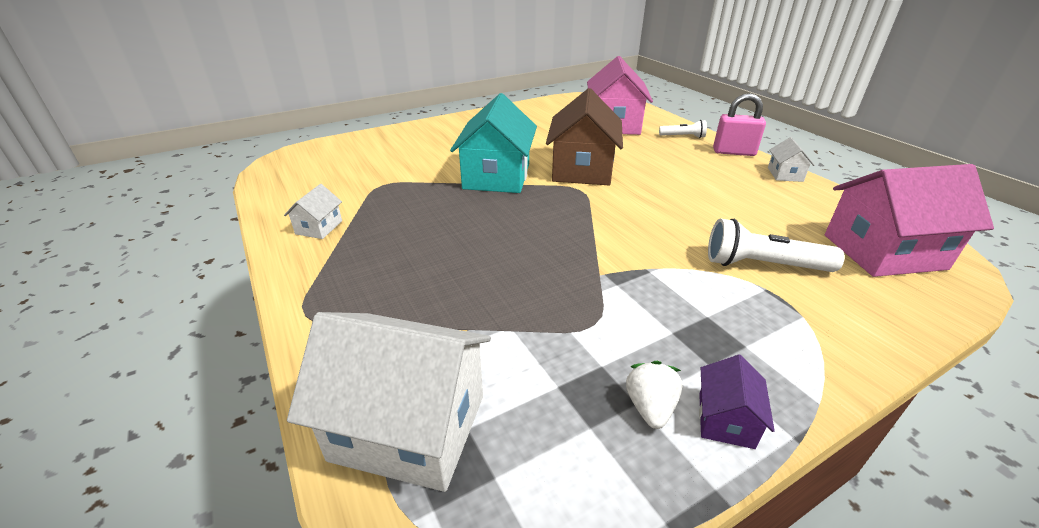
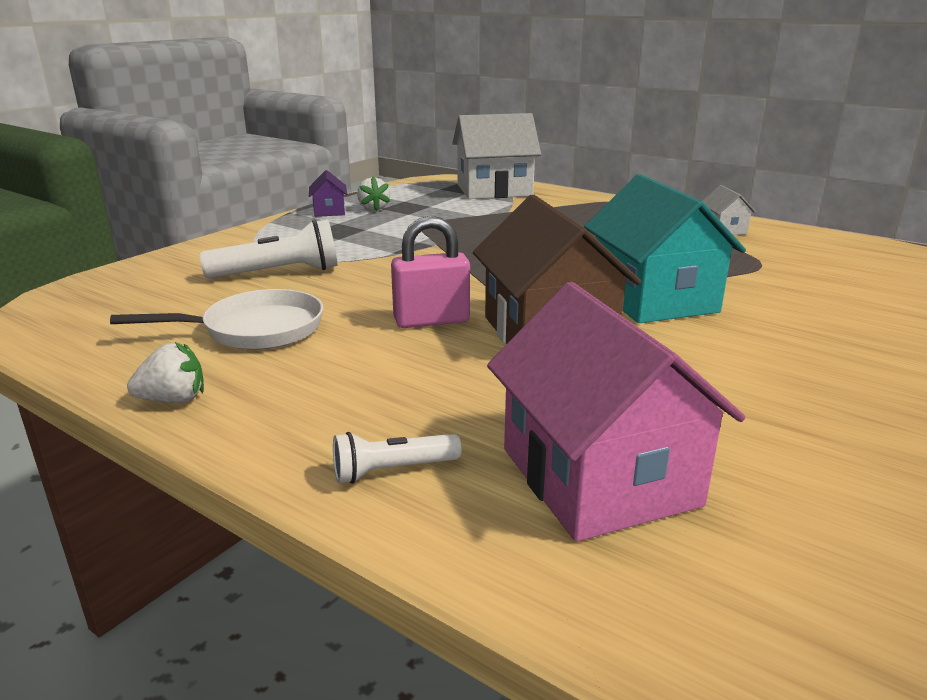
camera: 155 degrees right, 10 degrees down
(733, 152) = (264, 441): pink padlock -> pink padlock (431, 321)
(760, 206) = (255, 330): none -> white pan
(785, 174) = (173, 400): white house -> white strawberry
(883, 251) = (121, 306): pink house -> none

